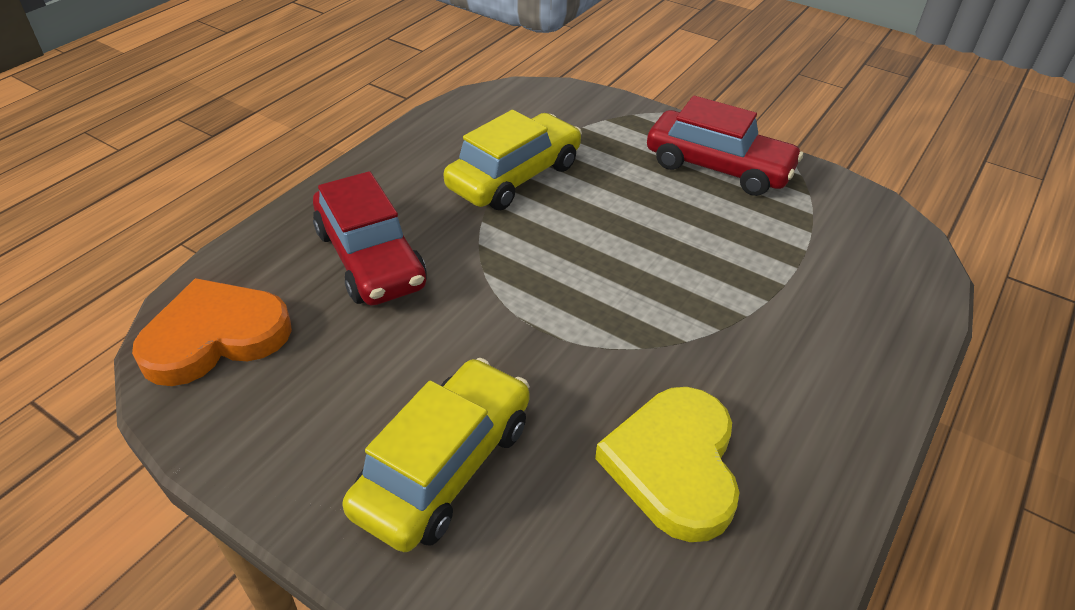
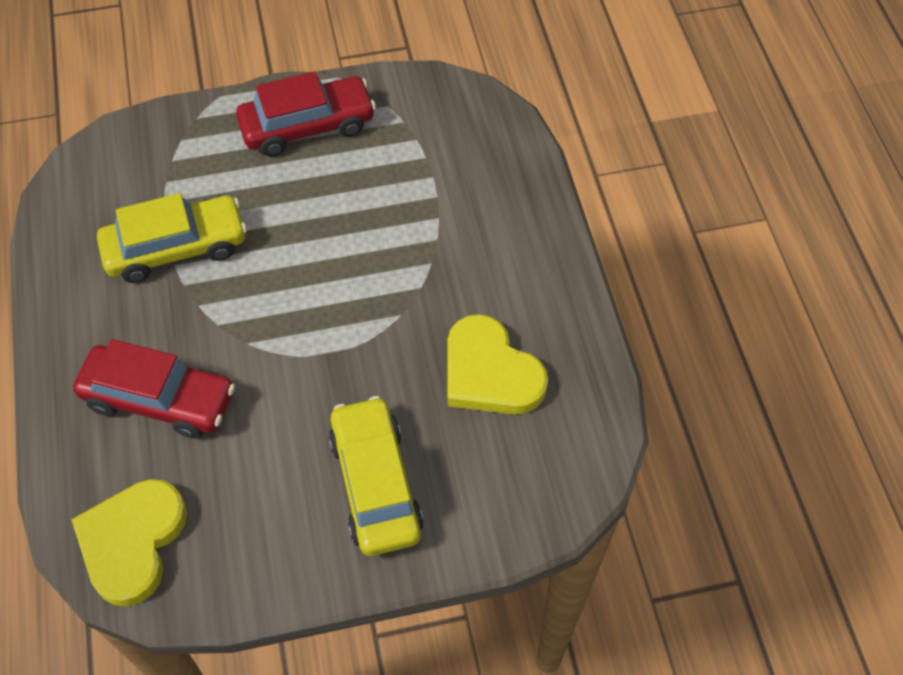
camera: 45 degrees left, 15 degrees up
(215, 336) = (132, 542): orange heart -> yellow heart
(514, 176) = (176, 248): yellow car -> yellow car turned 75 degrees clockwise

